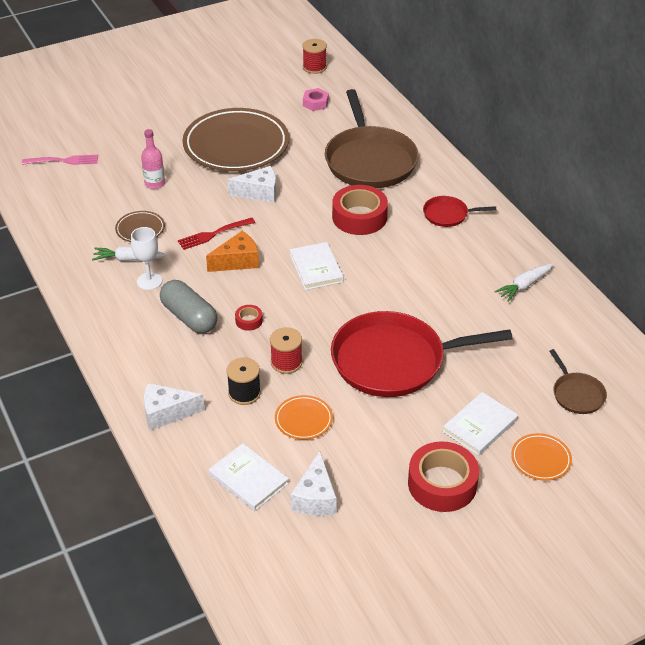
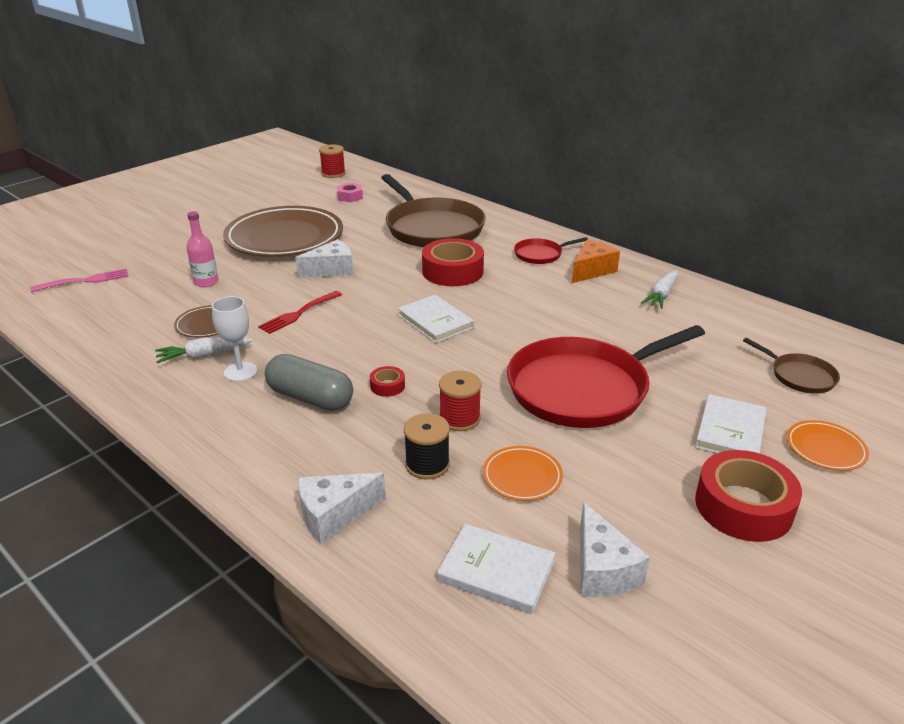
camera: 20 degrees left, 10 degrees down
(237, 261) = (341, 332): orange cheese -> orange cheese (592, 270)

